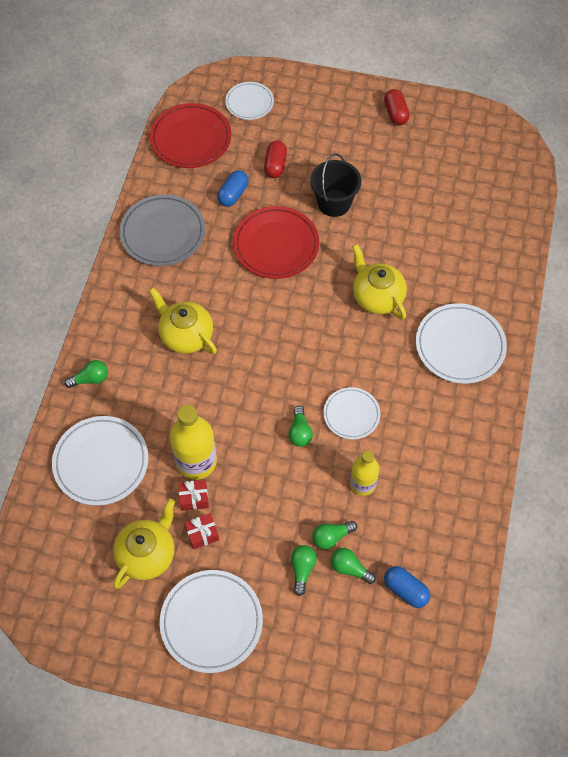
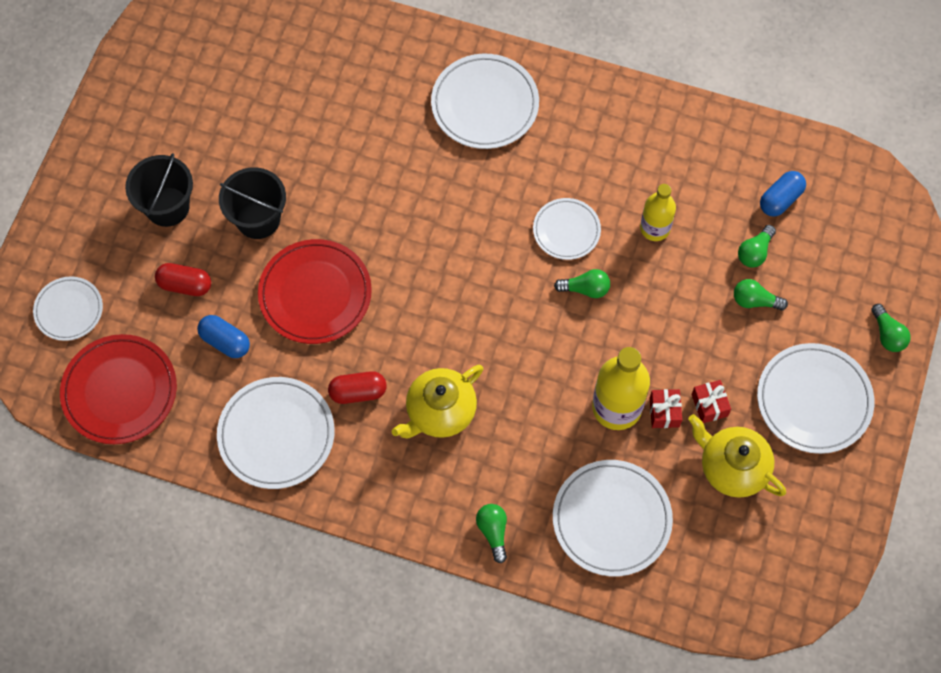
camera: 85 degrees left, 5 degrees up
(163, 233) = (276, 435): grey plate -> white plate
(331, 537) = (717, 267): green light bulb -> green light bulb (887, 334)
(336, 147) = (167, 207): none -> black bucket
(377, 297) = (407, 185): yellow teapot -> none
(395, 113) = (123, 129): red capsule -> red capsule (358, 392)

